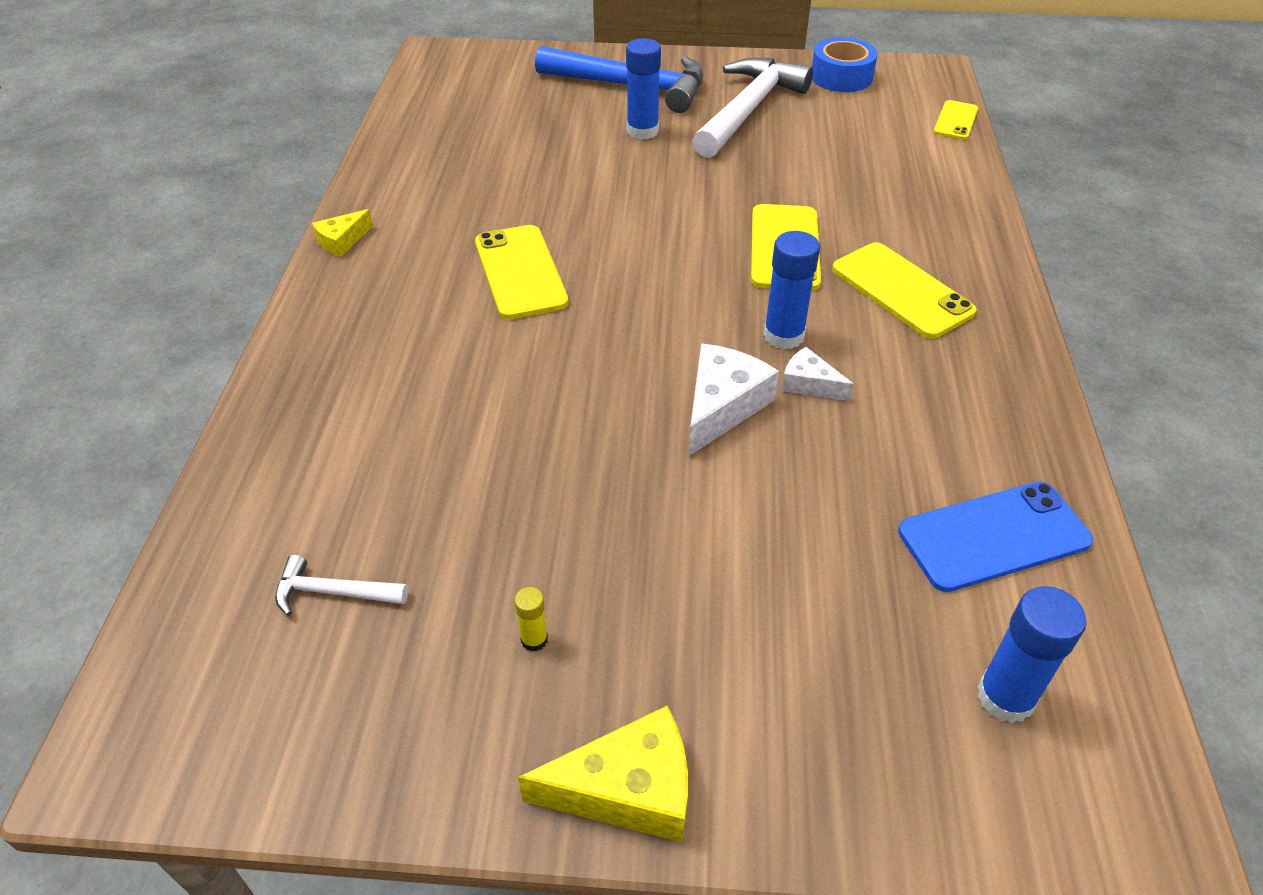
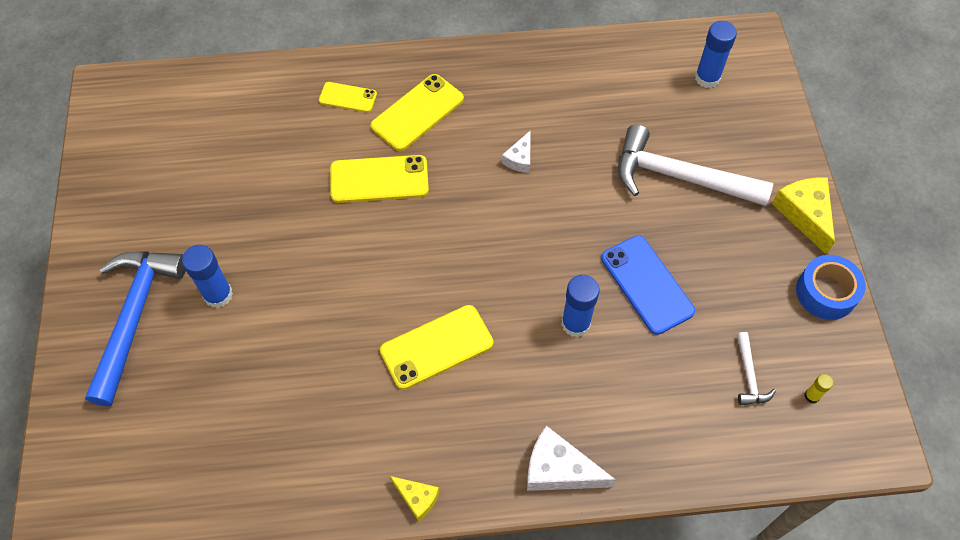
camera: 100 degrees left, 15 degrees up
(534, 640) = (743, 268): yellow glue stick -> yellow glue stick (811, 396)
(722, 406) = (550, 202): white cheese -> white cheese (558, 469)
(748, 109) = (177, 218): white hammer -> white hammer (678, 177)
(783, 335) = (477, 174): blue glue stick -> blue glue stick (575, 323)
(841, 77) = (116, 152): blue tape -> blue tape (826, 293)
(955, 120) = (191, 76): yellow phone -> yellow phone (348, 97)
(993, 536) = (614, 77): blue phone -> blue phone (647, 284)

